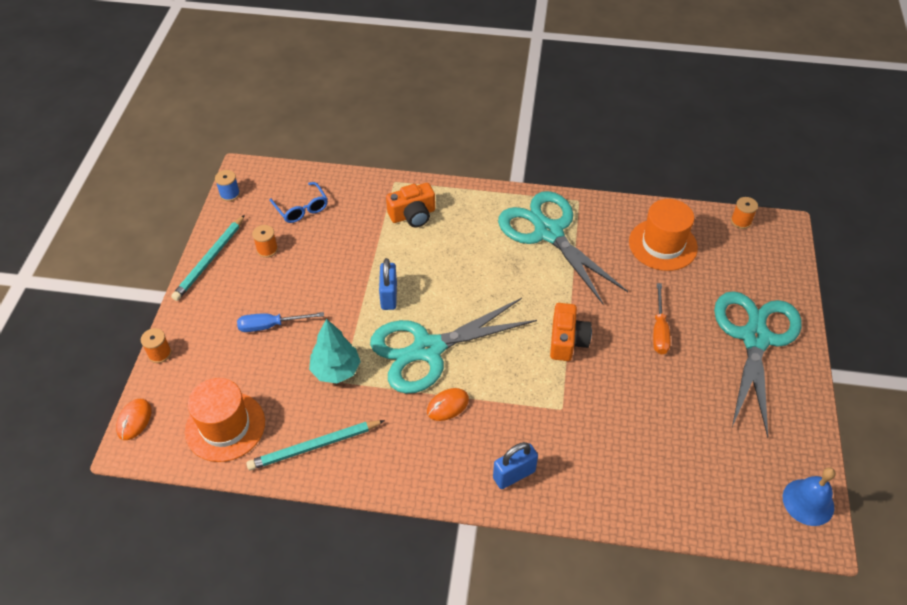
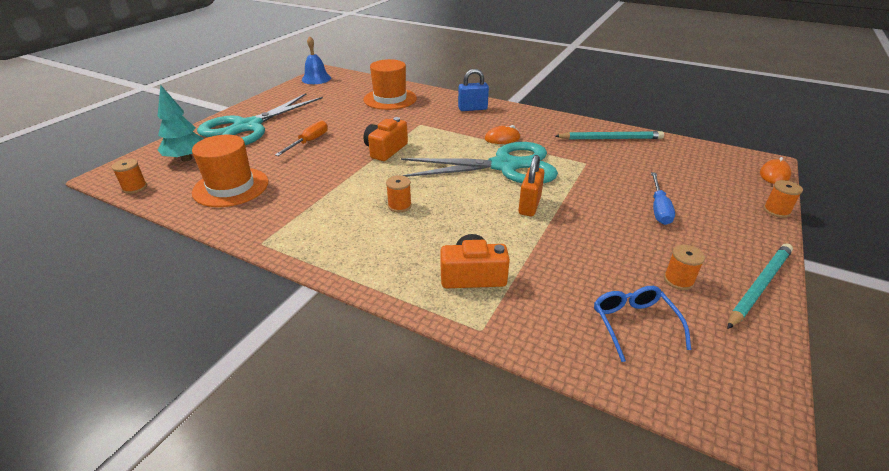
camera: 160 degrees left, 15 degrees down
(225, 426) = (687, 158): orange hat -> orange hat (390, 99)
(230, 194) = (768, 382): blue spool -> none
(271, 325) = (658, 208): blue screwdriver -> blue screwdriver turned 90 degrees clockwise
(336, 370) = (591, 169): turquoise tree -> turquoise tree (186, 158)
(389, 296) = (529, 206): blue padlock -> orange padlock
(501, 264) = (399, 206): none -> orange spool
(548, 232) = (327, 221): turquoise scissors -> none

